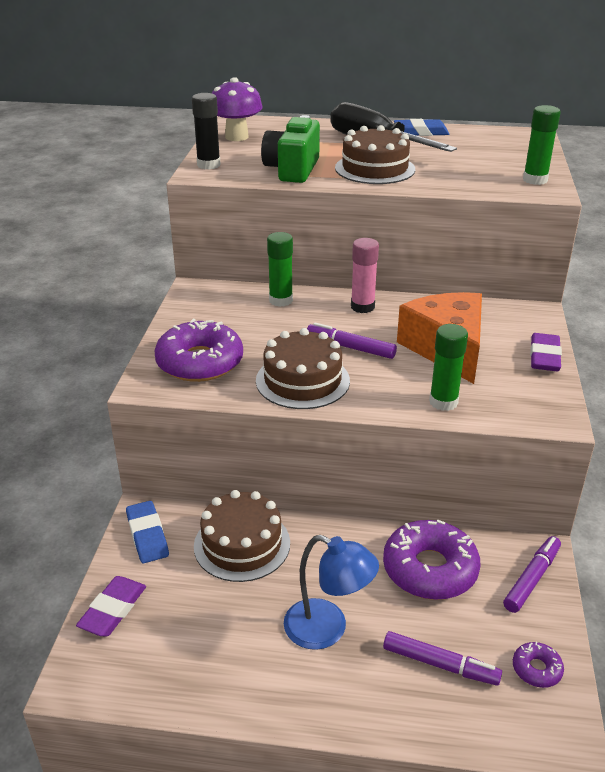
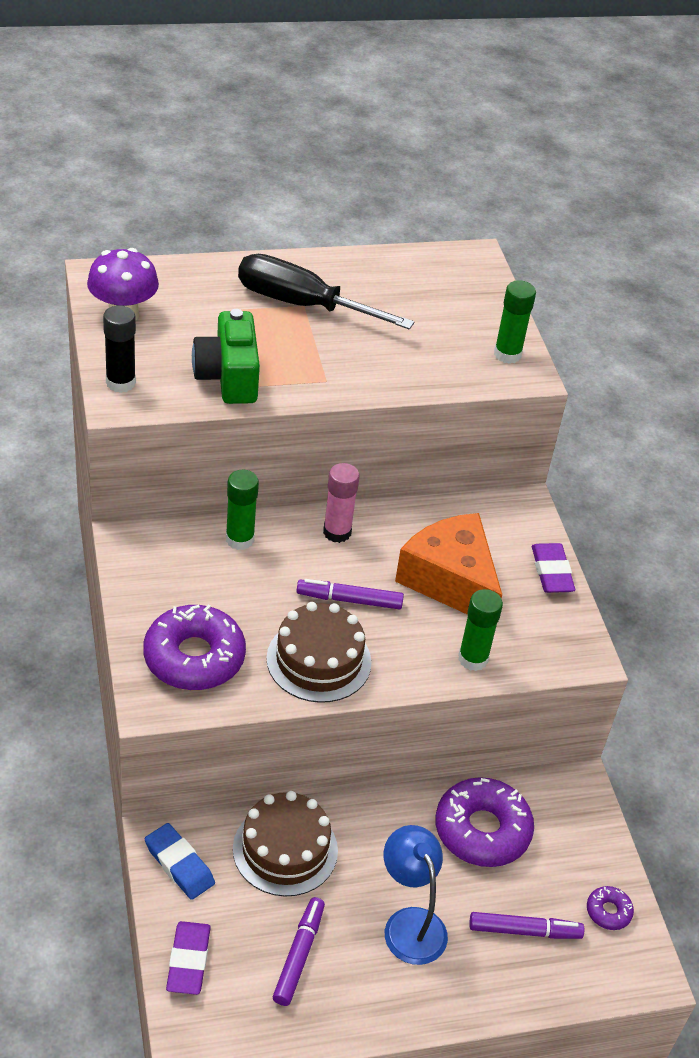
camera: 25 degrees left, 10 degrees up
(327, 629) = (410, 923): blue lamp -> blue lamp turned 120 degrees counterclockwise
(375, 168) = (323, 359): brown cake -> none
(421, 132) = (346, 271): blue eraser -> none
(532, 579) = (579, 816): purple marker -> purple marker (299, 955)

